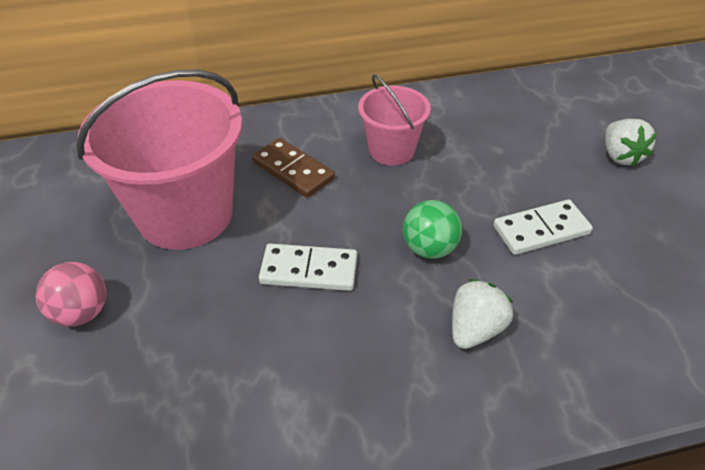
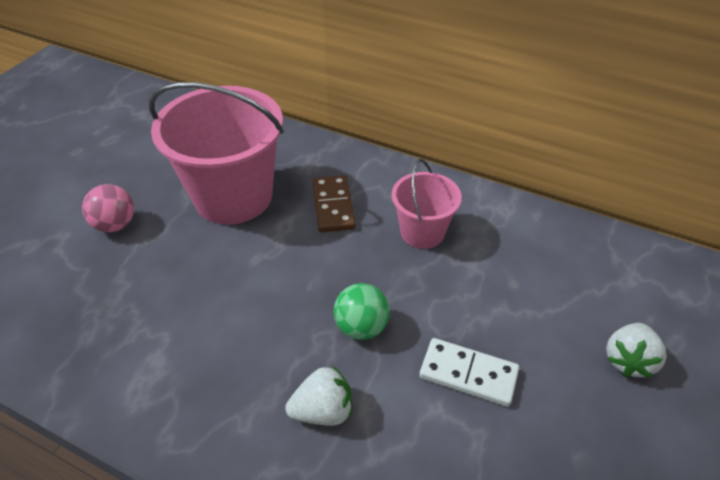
camera: 40 degrees right, 0 degrees up
(309, 270) = (263, 286): white domino -> none

